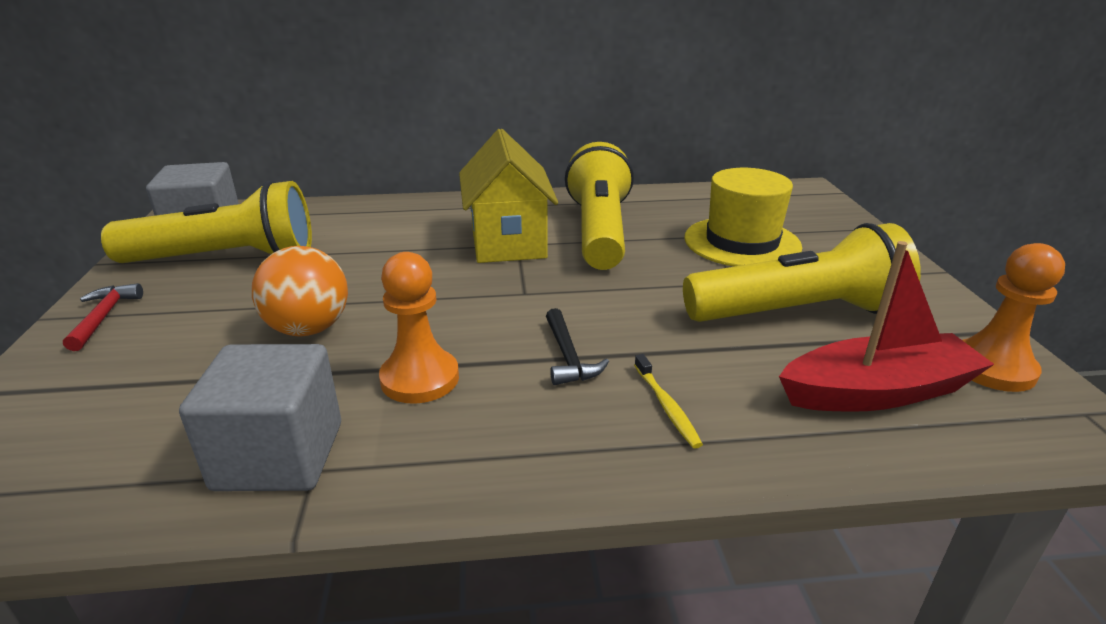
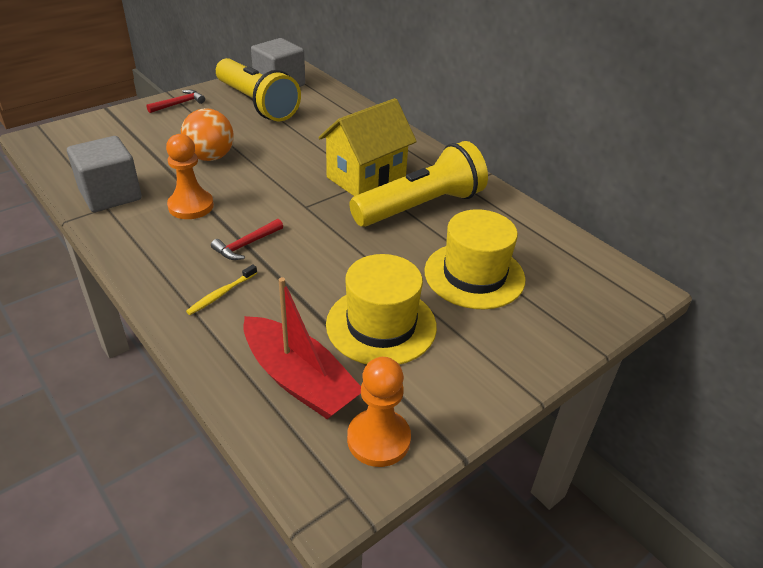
camera: 55 degrees right, 10 degrees up
(568, 356) = (246, 245): black hammer -> red hammer
(798, 312) = (381, 325): yellow flashlight -> yellow hat

